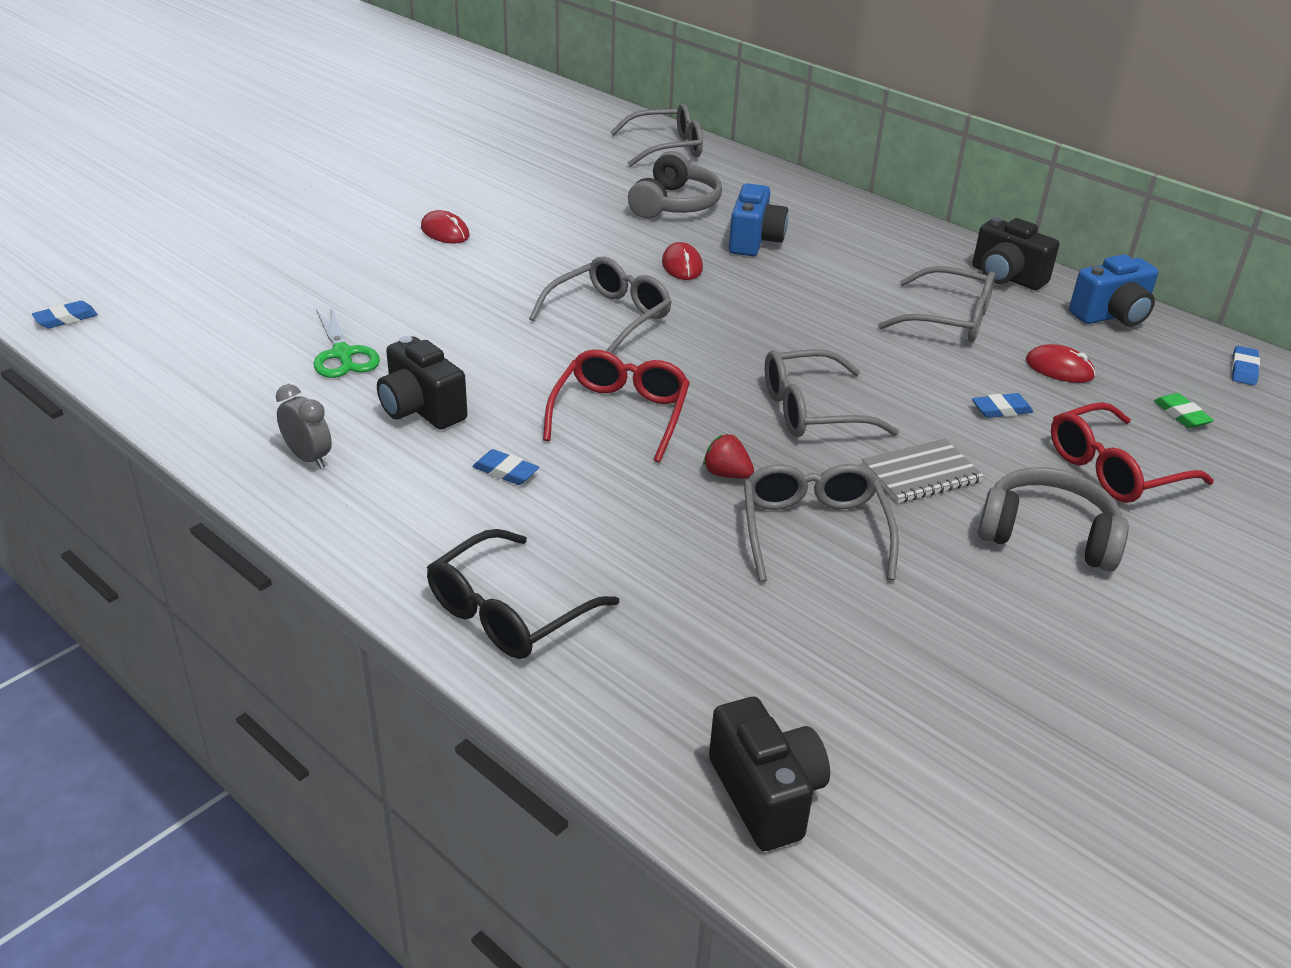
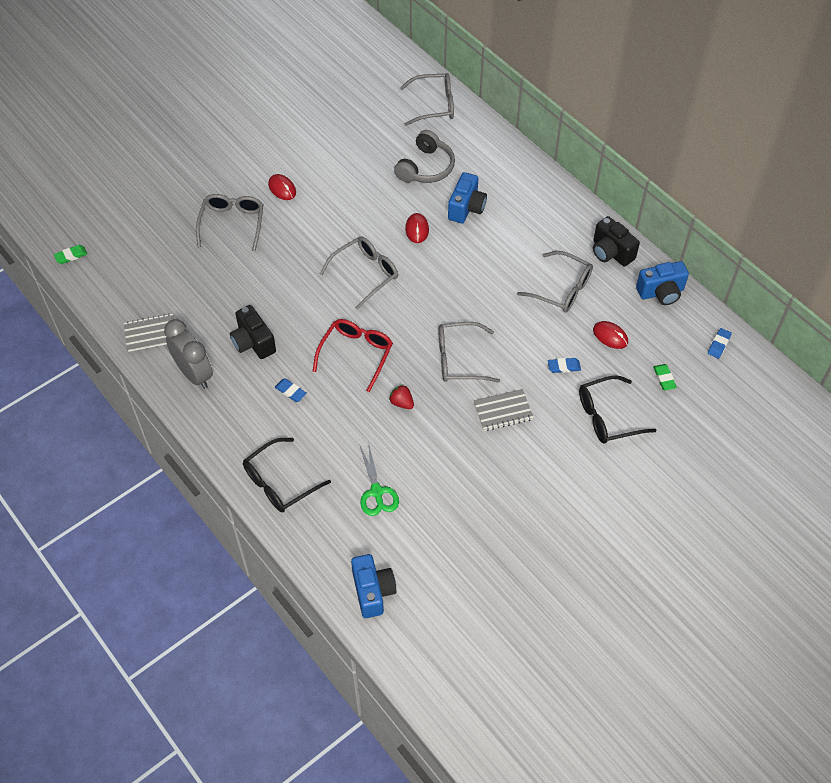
camera: 10 degrees right, 20 degrees up
(66, 319) = (71, 256): blue eraser -> green eraser
(218, 408) = (151, 334): none -> grey notebook
(308, 458) = (194, 374): grey clock -> grey clock, size x1.76
(342, 354) = (215, 295): green scissors -> green scissors (376, 492)
(766, 795) = (373, 591): black camera -> blue camera
(813, 531) = (435, 445): grey glasses -> grey glasses (232, 223)
(1048, 535) = (553, 458): grey headphones -> none
(1114, 469) = (607, 416): red glasses -> black glasses

